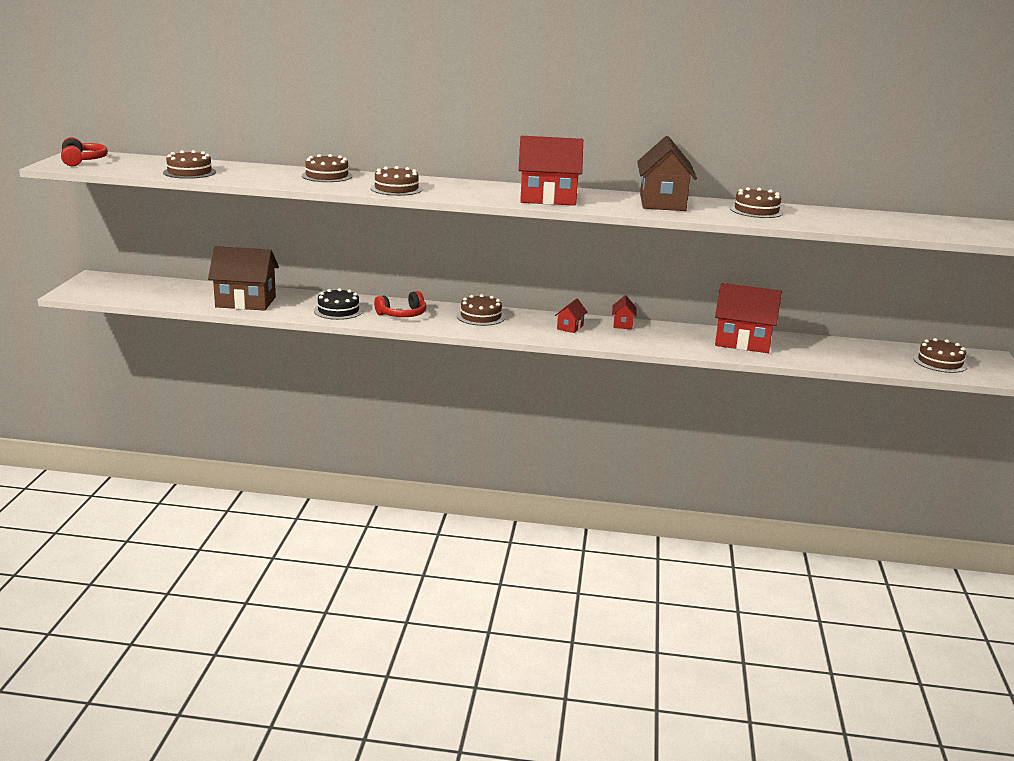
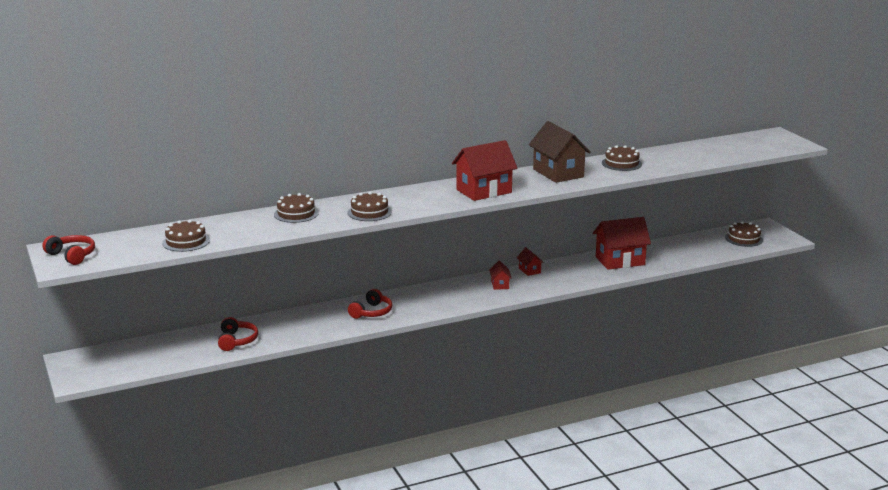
camera: 30 degrees left, 0 degrees up
(245, 302) = (236, 341): brown house -> red headphones
(338, 310) = (320, 324): black cake -> none
(481, 316) = (428, 295): brown cake -> none

